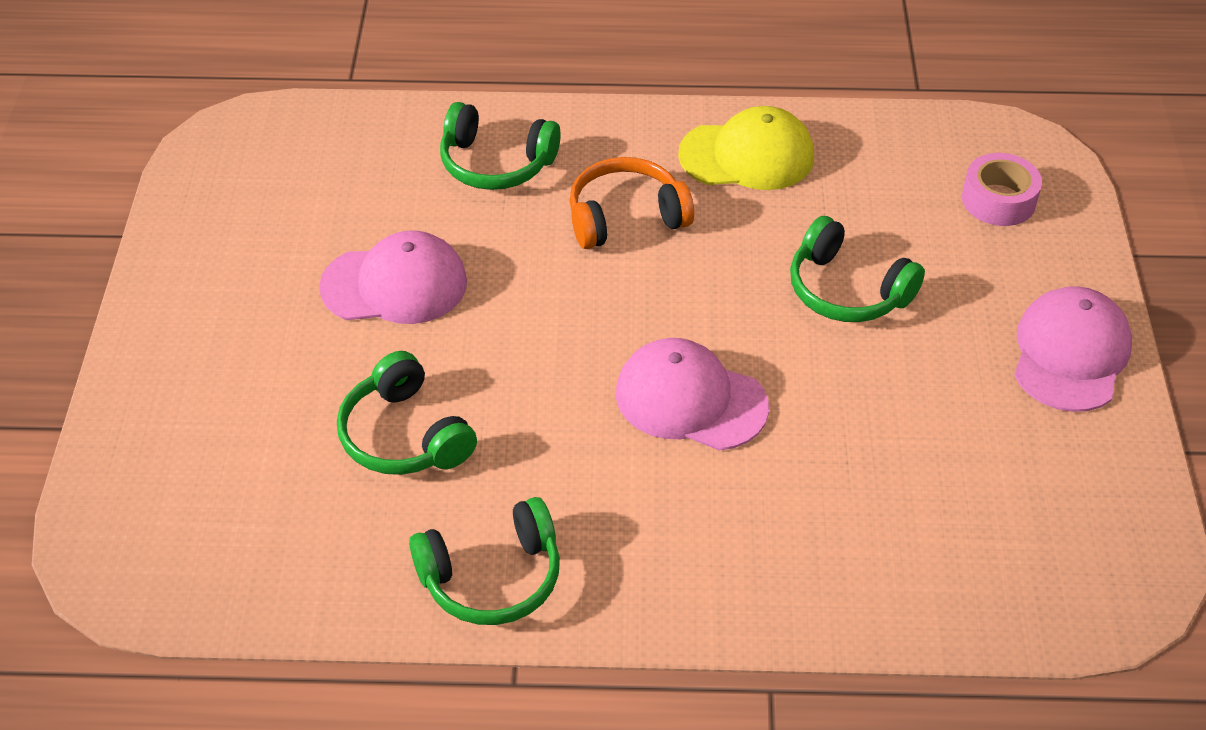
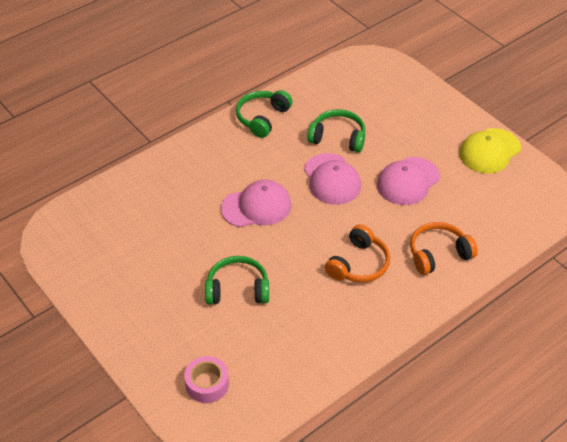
camera: 140 degrees right, 0 degrees up
(496, 163) = (438, 254): green headphones -> orange headphones
(747, 155) = (341, 331): yellow cap -> yellow cap (489, 151)
(1070, 354) = (123, 318): pink cap -> pink cap (332, 179)

